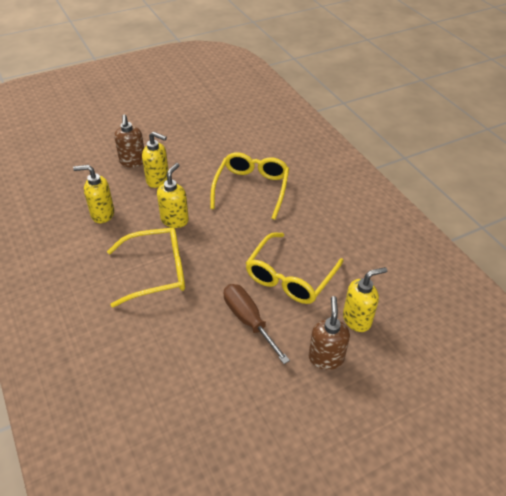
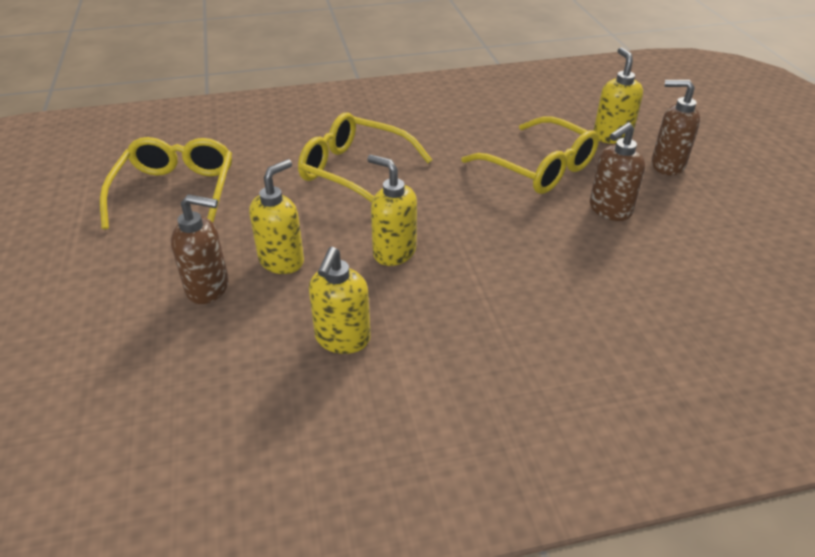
camera: 75 degrees left, 5 degrees down
(157, 272) = (506, 282): yellow glasses -> yellow glasses (176, 192)
(248, 320) = (609, 210): brown screwdriver -> brown soap dispenser

